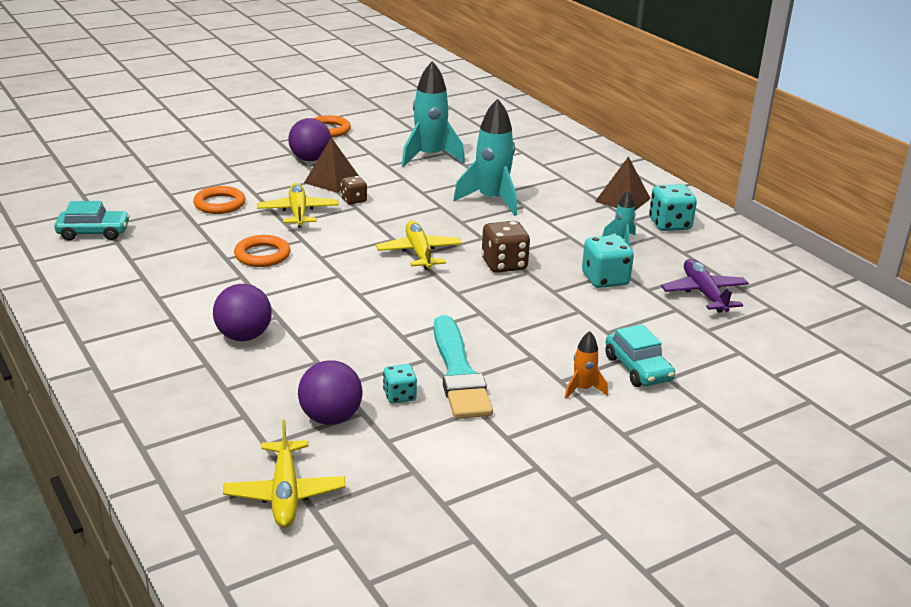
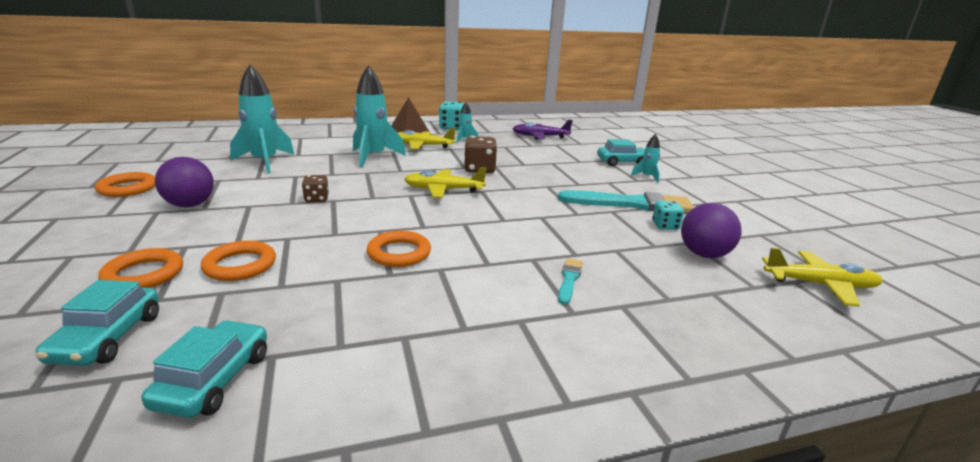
camera: 75 degrees left, 5 degrees down
(127, 195) = (107, 338): none -> turquoise car
(197, 180) = (143, 274): none -> orange ring
(244, 336) = (569, 279): purple ball -> turquoise brush
(298, 212) = (315, 225): yellow plane -> yellow plane (422, 146)
(332, 180) = (259, 202): brown pyramid -> none
(583, 389) = (647, 177): orange rocket -> turquoise rocket
(605, 279) = (514, 151): turquoise dice -> none

